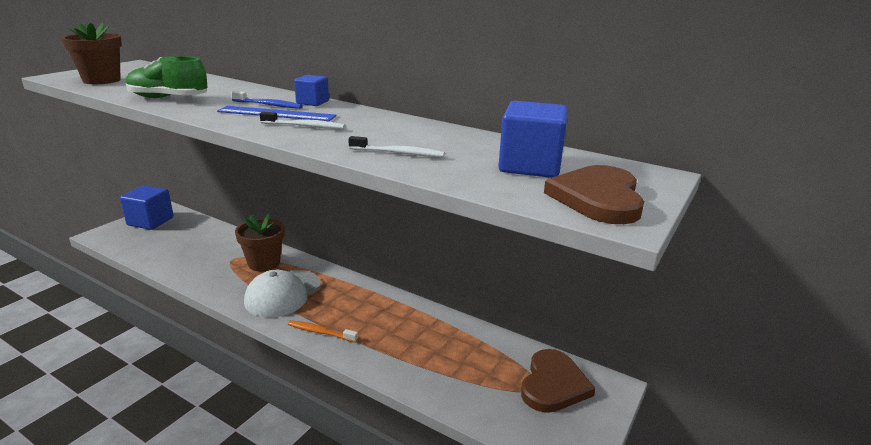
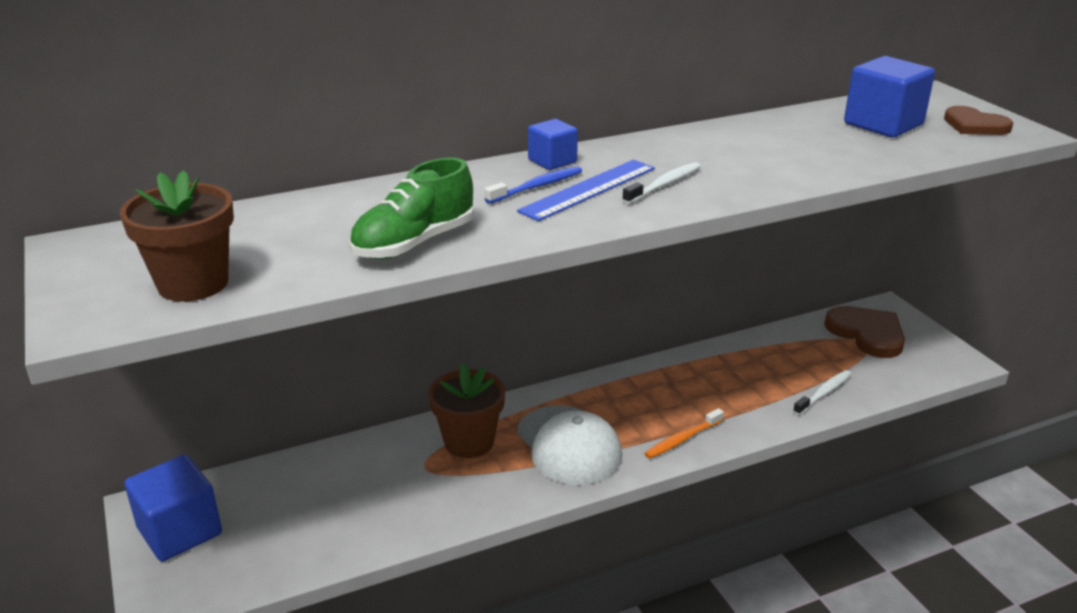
camera: 55 degrees left, 5 degrees up
(398, 153) = (807, 162): white toothbrush -> white toothbrush (823, 393)
(598, 198) = (975, 125): brown heart -> brown heart, size x0.66

